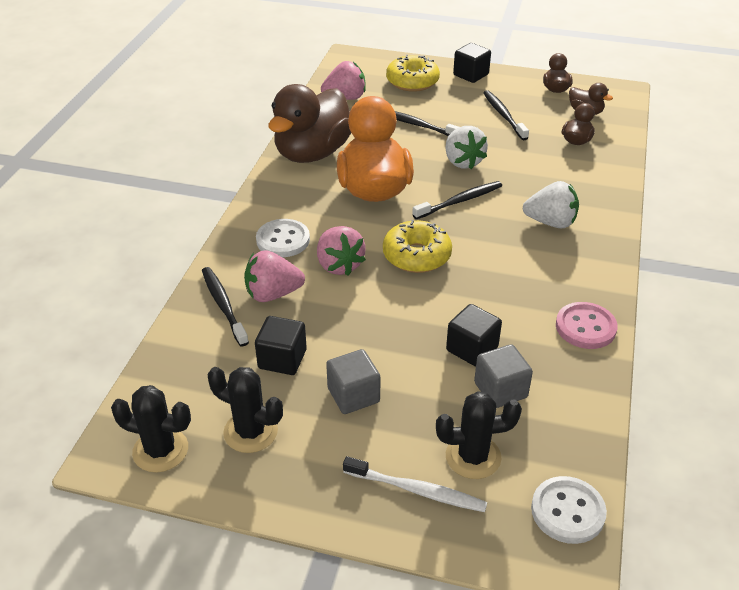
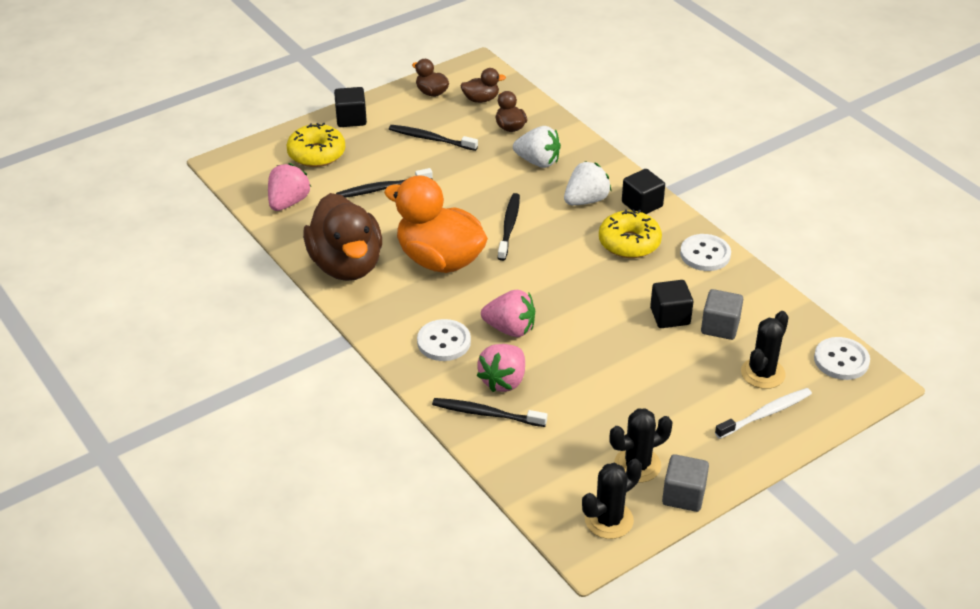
camera: 50 degrees left, 0 degrees up
(282, 359) = (581, 412): black cube -> black cube (642, 204)
(353, 395) = (654, 396): grey cube -> grey cube (683, 495)
(416, 256) = (545, 285): yellow donut -> yellow donut (629, 243)
(462, 162) = (463, 196): white strawberry -> white strawberry (538, 162)
(585, 327) = (705, 254): pink button -> white button

